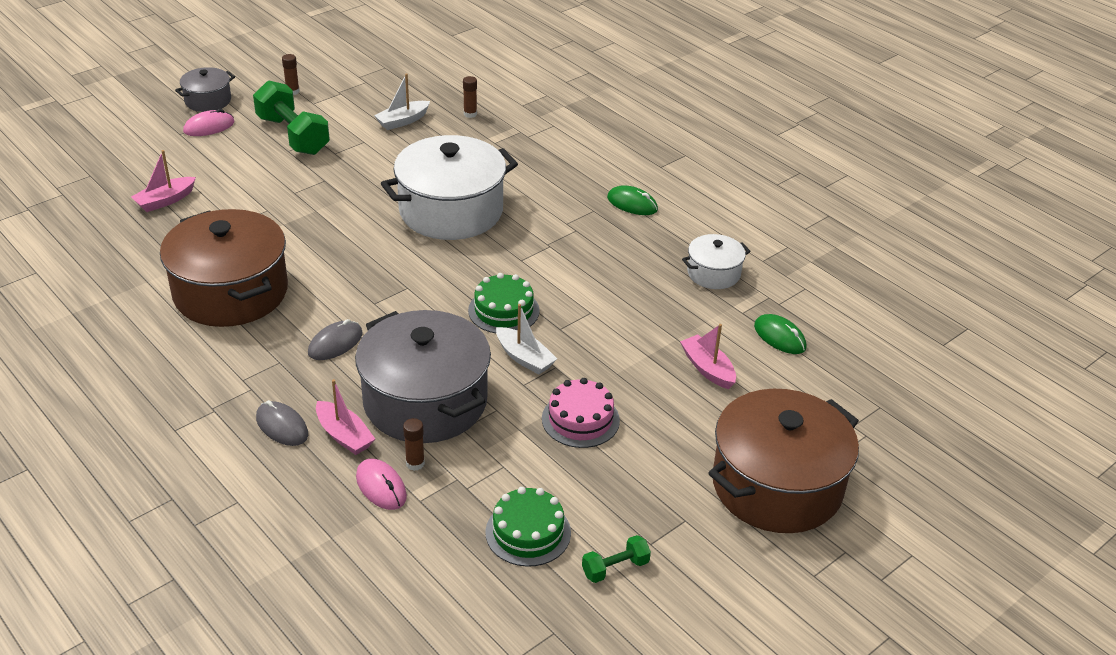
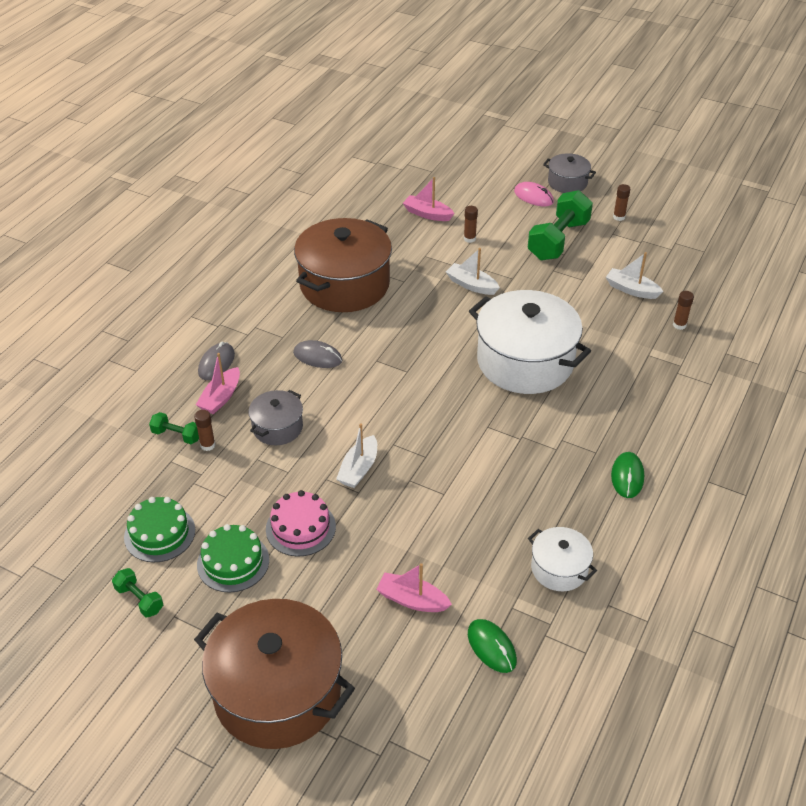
camera: 70 degrees right, 5 degrees up
(236, 186) = (469, 239): none -> brown glue stick
(312, 208) = (471, 285): none -> white boat
(381, 487) = (176, 435): pink mouse -> green dumbbell
(425, 401) = (277, 427): grey pot -> grey pot, size x0.49
(503, 310) = (412, 437): green cake -> green cake (233, 562)
(707, 369) = (412, 600): pink boat -> pink boat turned 105 degrees counterclockwise
(779, 337) = (491, 647): green mouse -> green mouse turned 60 degrees counterclockwise

